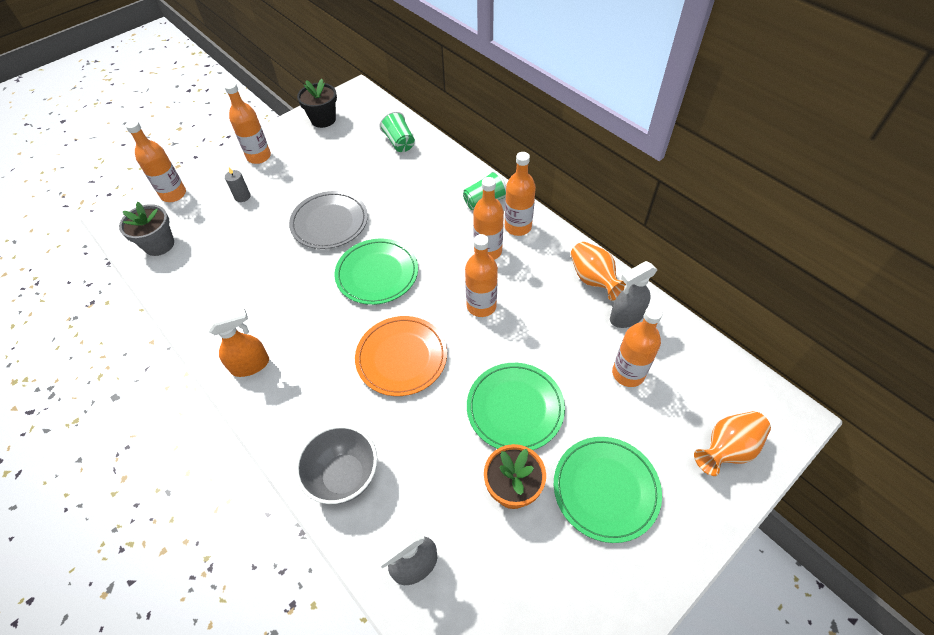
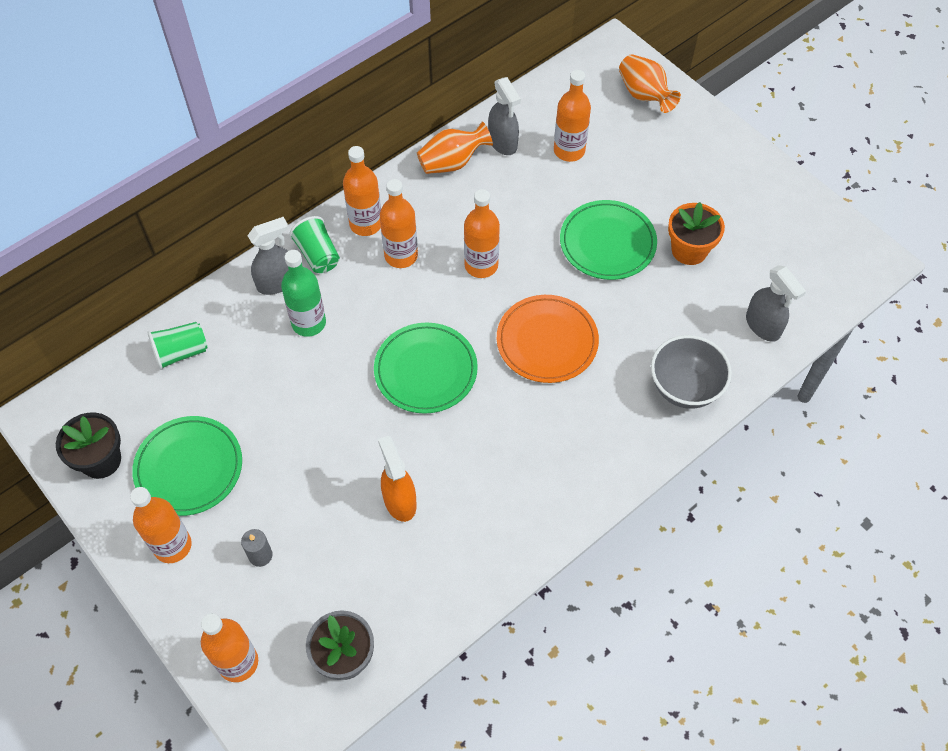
camera: 90 degrees left, 5 degrees up
(251, 365) = (554, 496): orange spray bottle -> orange spray bottle (399, 501)
(329, 222) = (330, 431): grey plate -> none
(422, 202) = (309, 323): none -> green bottle
(458, 182) = (277, 282): none -> grey spray bottle
(606, 489) = (685, 183): green plate -> green plate (189, 468)

